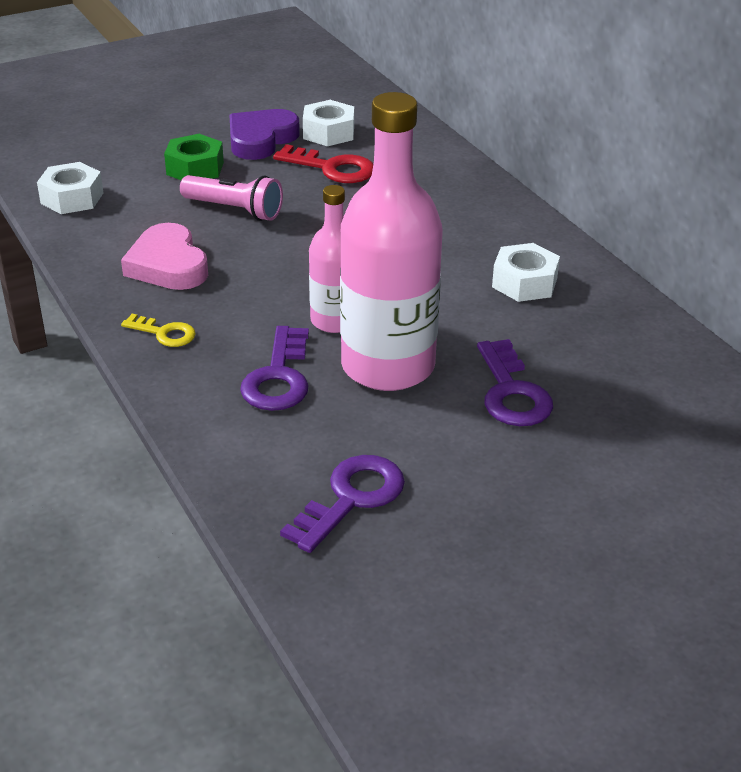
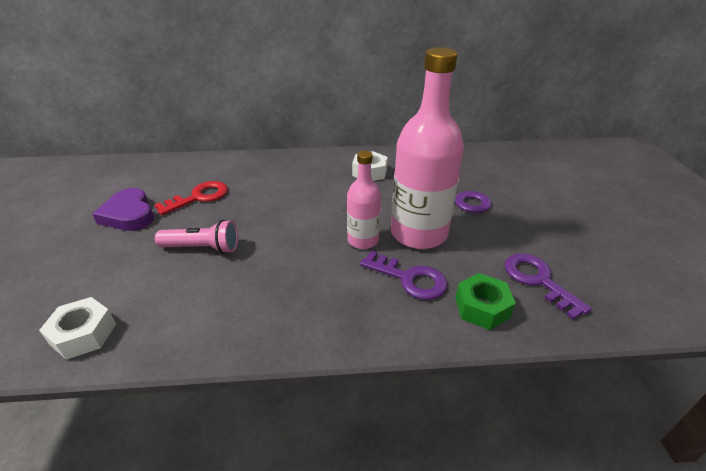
camera: 65 degrees left, 0 degrees up
(164, 333) = (327, 322): yellow key -> none
(168, 265) = (241, 298): pink heart -> none
(195, 168) = (127, 253): green nut -> green nut (482, 308)
(235, 210) = (203, 248): pink flashlight -> pink flashlight turned 45 degrees clockwise
(328, 132) = (157, 188): white nut -> none

